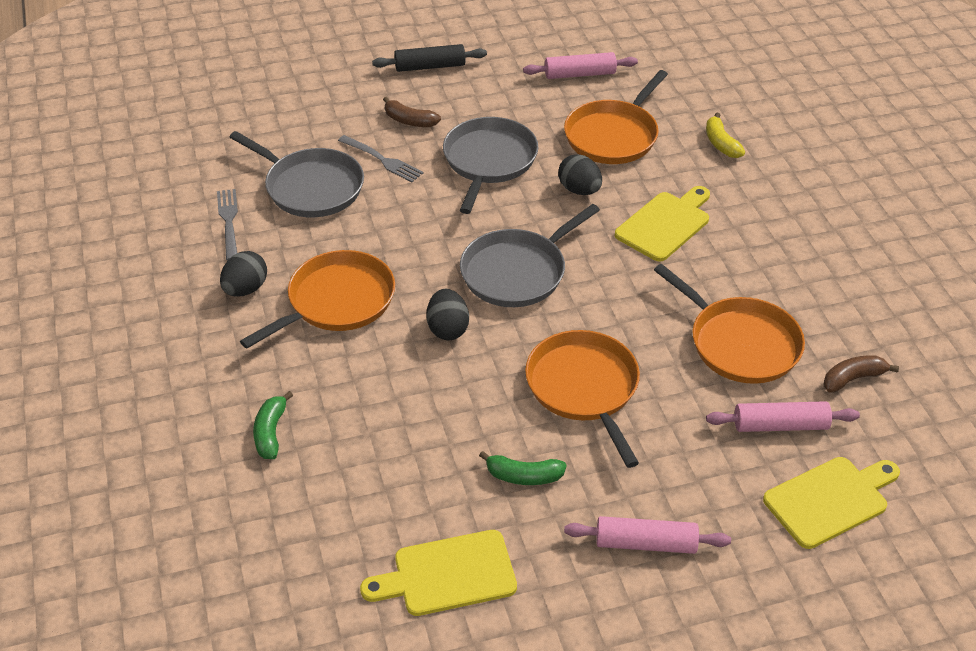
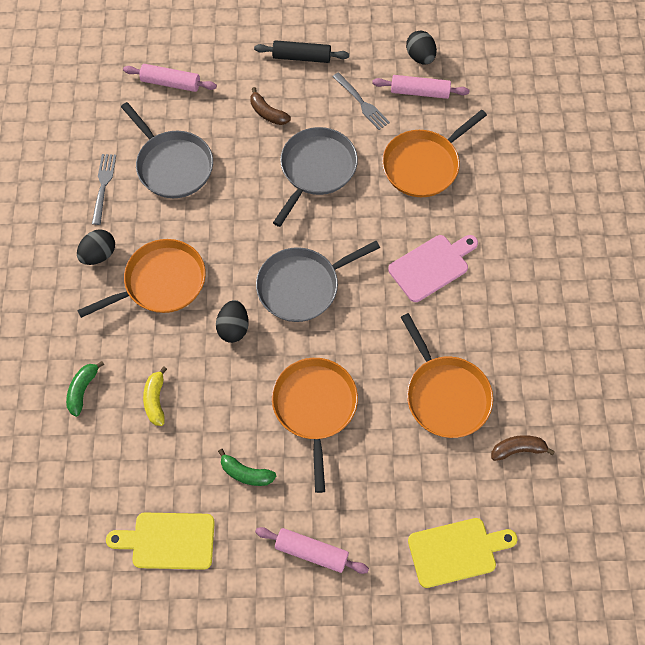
camera: 15 degrees right, 20 degrees up
(383, 160) = (235, 150): grey fork -> grey fork (362, 103)
(579, 190) = (377, 216): black egg -> black egg (420, 57)
(665, 224) = (431, 266): yellow cutting board -> pink cutting board
(721, 143) = (507, 193): yellow banana -> yellow banana (155, 400)
(780, 425) = (446, 477): pink rolling pin -> pink rolling pin (171, 83)

